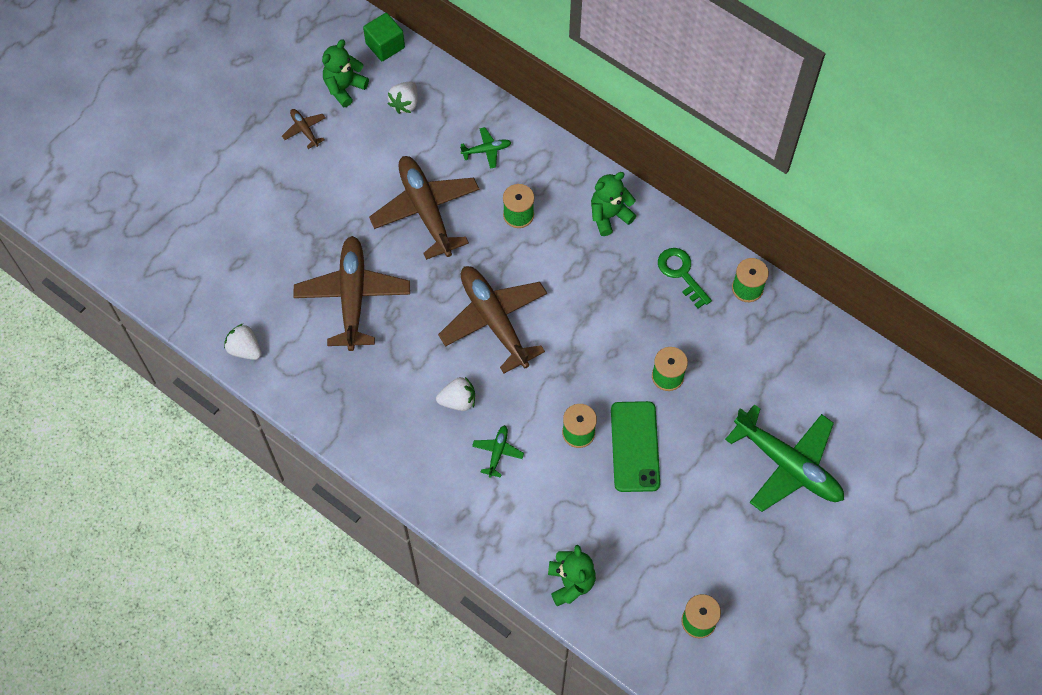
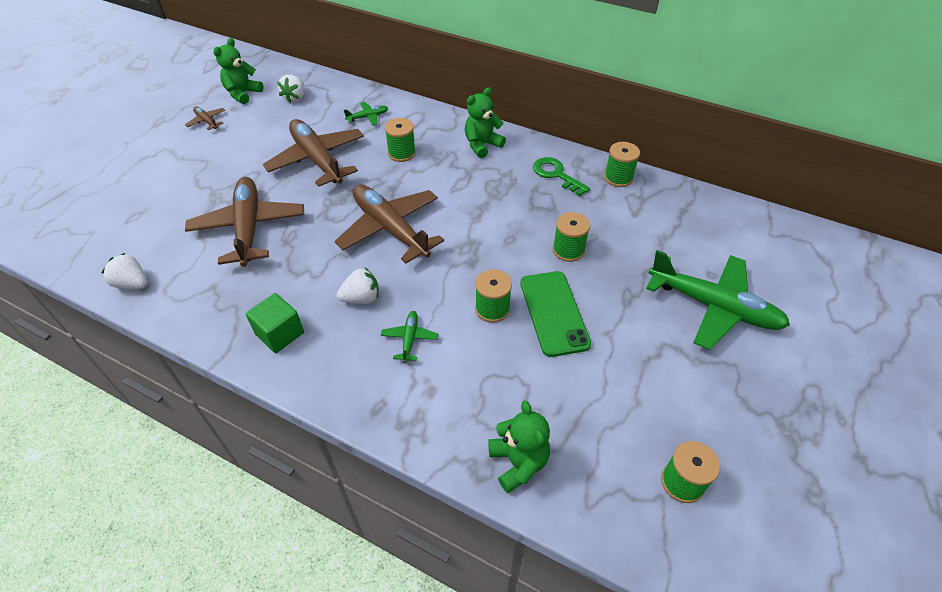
camera: 10 degrees left, 15 degrees down
(385, 45) = (277, 68): green cube -> green cube (280, 333)

